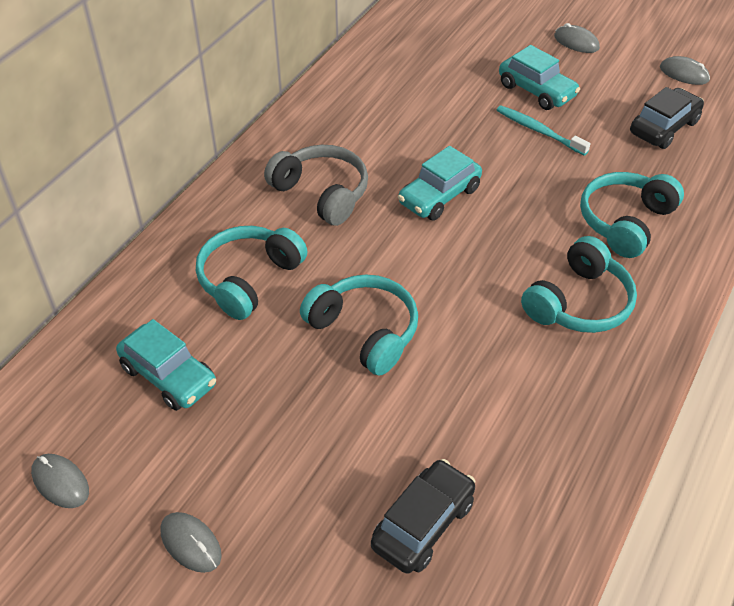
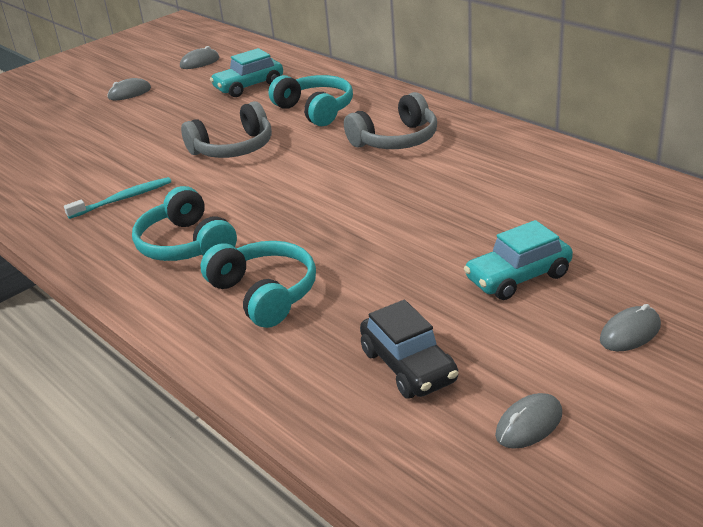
camera: 110 degrees right, 15 degrees down
(364, 331) = (233, 148): turquoise headphones -> grey headphones
(423, 524) = (69, 156): black car -> none
(439, 196) = (363, 193): turquoise car -> none
(539, 131) = (439, 265): turquoise toothbrush -> turquoise toothbrush (123, 199)

